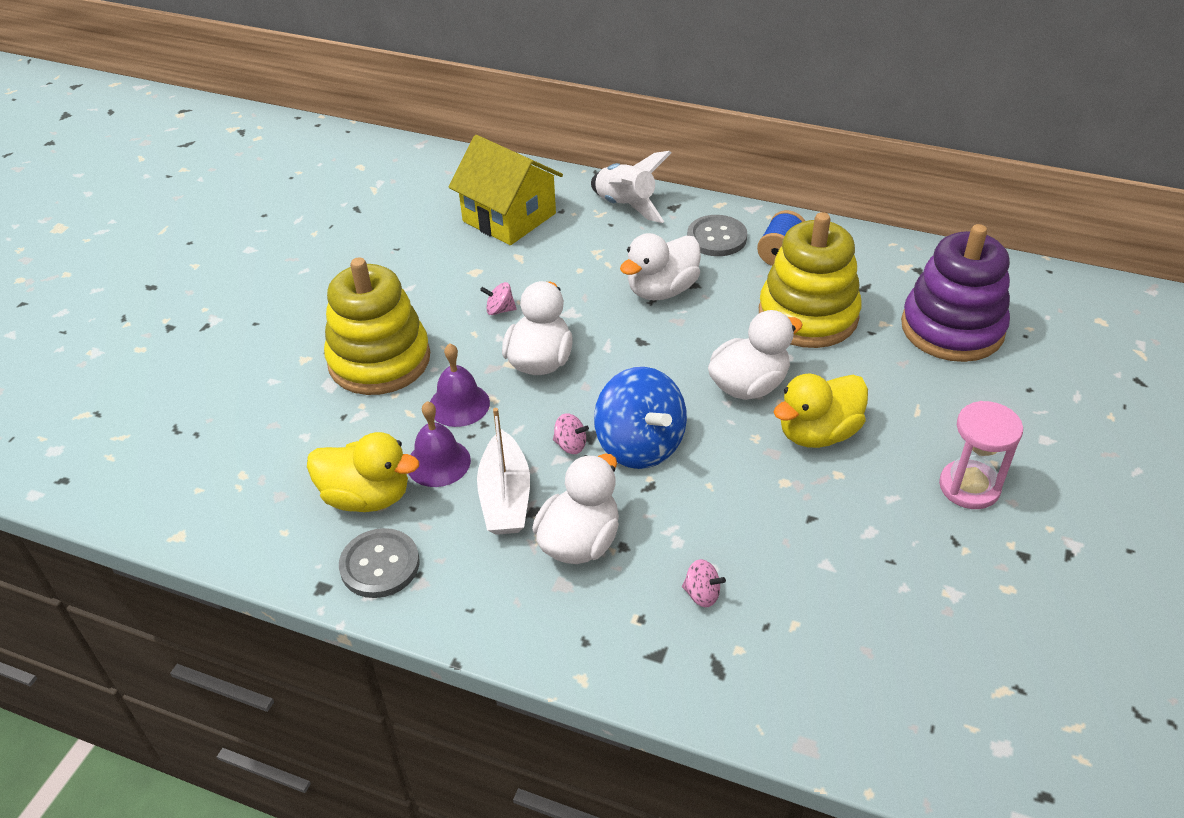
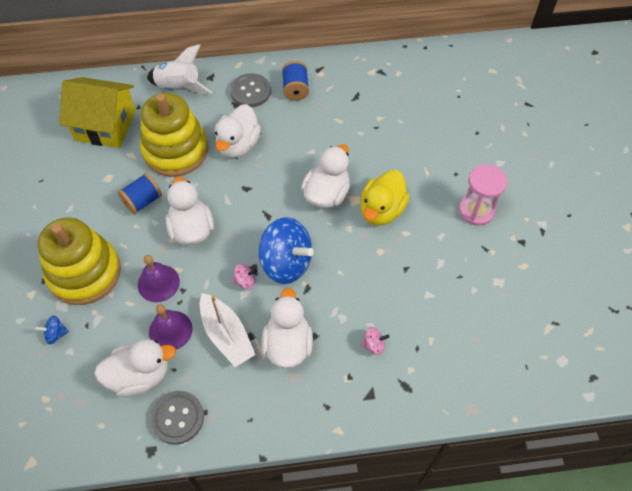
camera: 30 degrees left, 15 degrees up
(302, 411) = (56, 334): none -> blue spinning top
(367, 497) = (140, 375): yellow duck -> white duck
(500, 310) = (142, 201): pink spinning top -> blue spool
(808, 315) = (334, 129): yellow stacking toy -> yellow stacking toy (175, 150)
(952, 328) = (418, 106): purple stacking toy -> none

